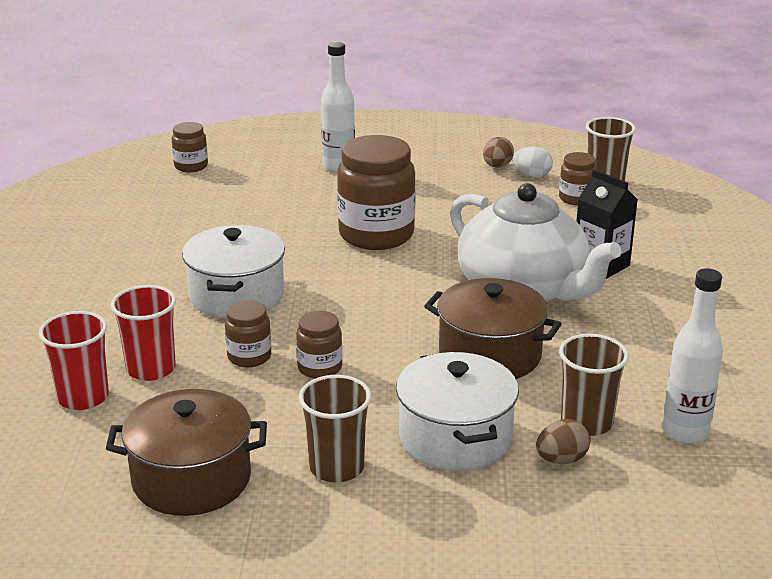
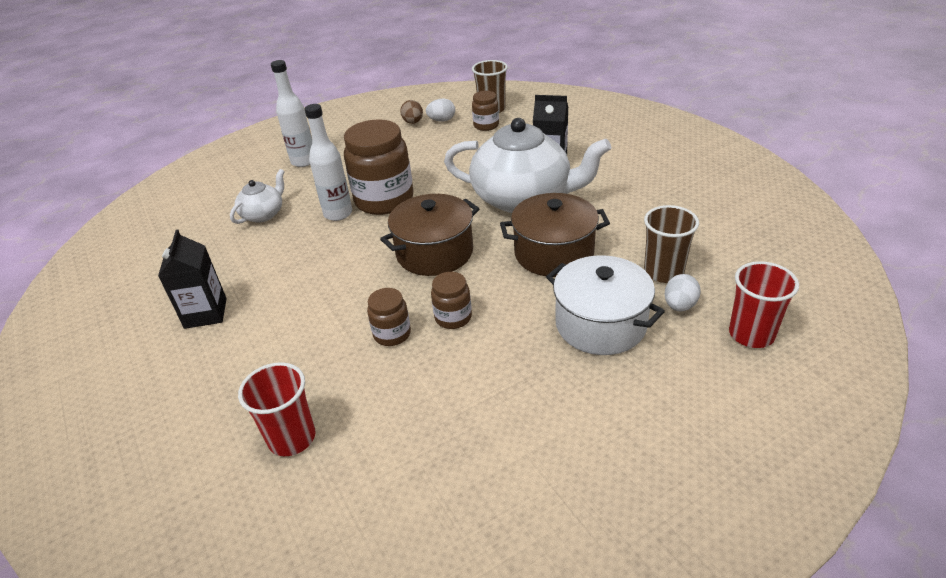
camera: 30 degrees left, 10 degrees up
(114, 270) = (205, 313): none -> black carton
(151, 369) = (324, 383): red cup -> red cup (751, 334)
(191, 166) = (186, 203): brown jar -> none
(191, 479) = (457, 461): brown pot -> brown pot (434, 253)
(236, 295) = (330, 289): white pot -> none
(248, 203) = (263, 214): none -> white teapot
(336, 467) = (550, 390): brown cup -> none
(561, 459) = (679, 306): brown egg -> white egg
(685, 432) = (722, 250): white bottle -> white bottle (338, 214)

